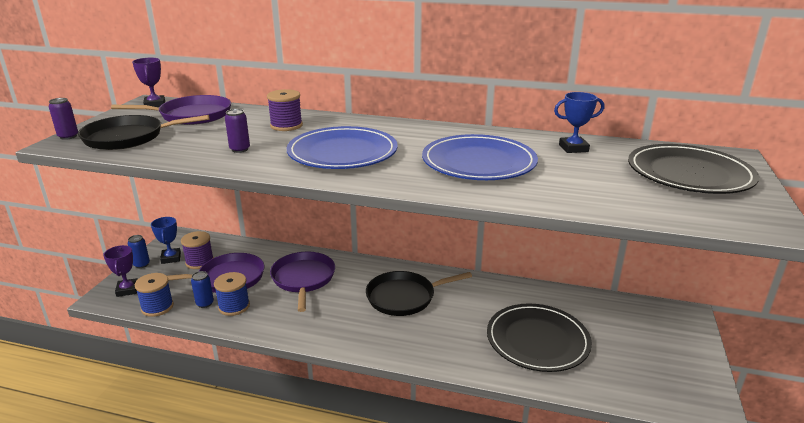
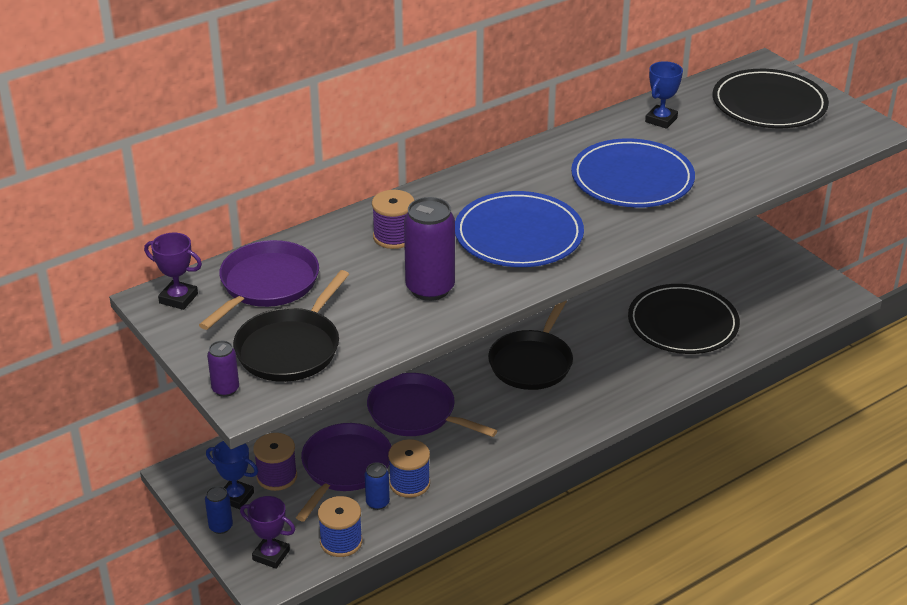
camera: 50 degrees left, 10 degrees up
(240, 149) = (430, 288): purple can -> purple can, size x1.94

